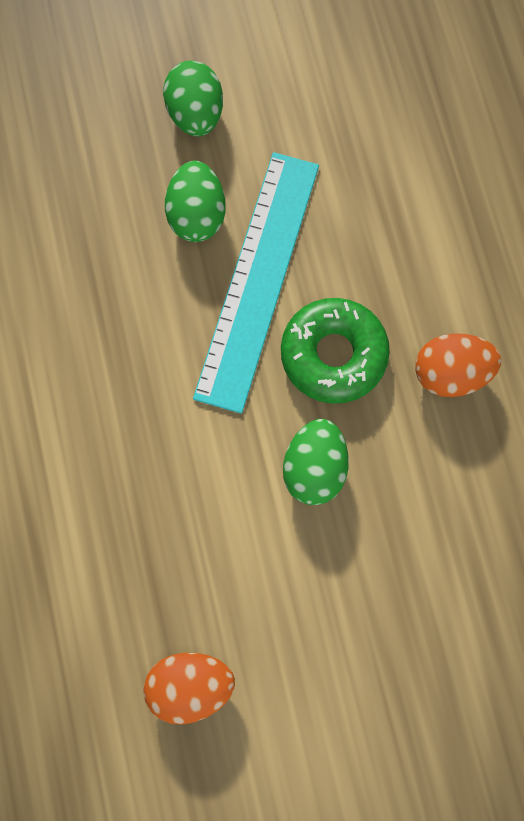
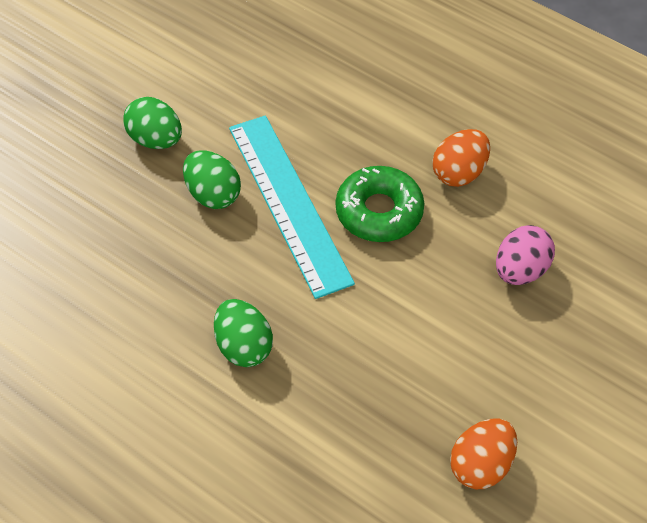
camera: 40 degrees left, 20 degrees down
(314, 468) = (431, 282): green egg -> green egg (243, 346)
(410, 525) = (520, 270): none -> pink egg

